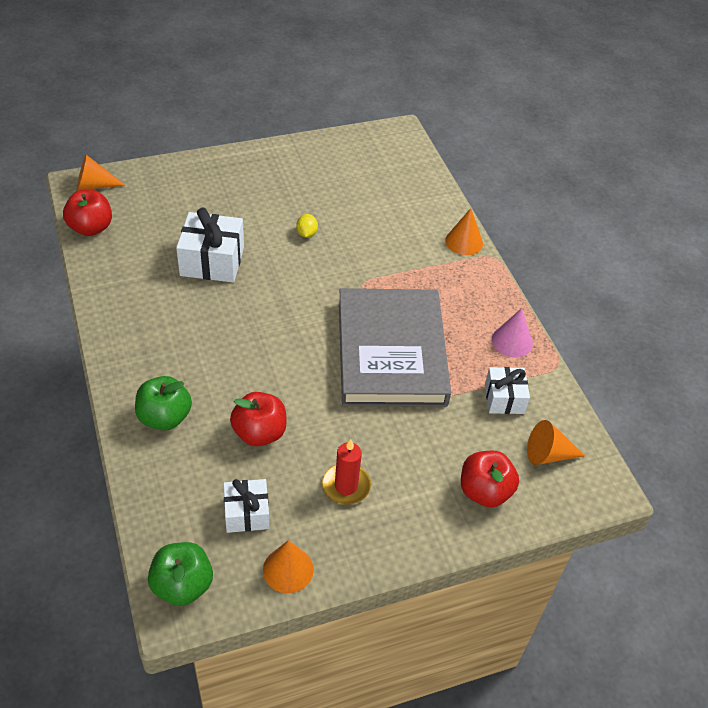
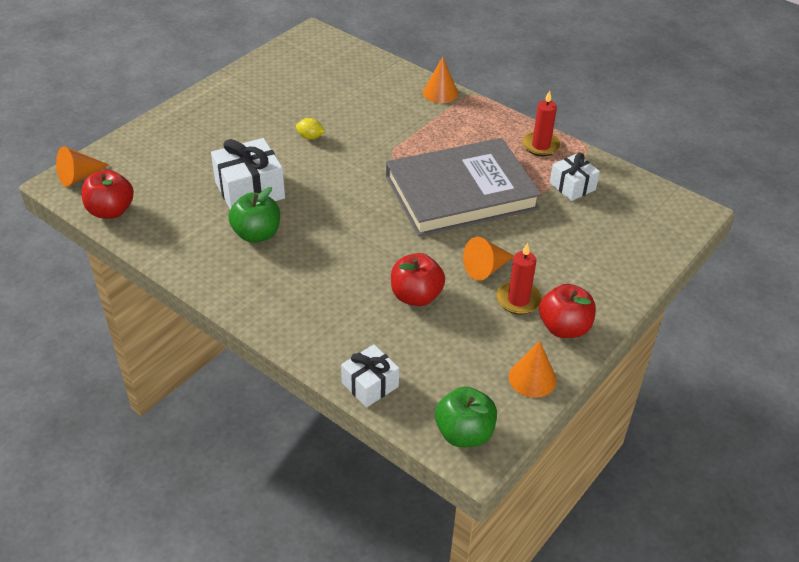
camera: 30 degrees left, 5 degrees down
(165, 417) = (327, 323): green apple -> green apple (257, 234)
(246, 513) = (463, 357): white gift -> white gift (370, 385)
(306, 233) = (310, 137): yellow lemon -> yellow lemon turned 45 degrees counterclockwise
(391, 352) = (461, 192): grey book -> grey book turned 75 degrees counterclockwise
(484, 491) = (618, 253): red apple -> red apple (564, 328)
(512, 341) = (541, 146): pink cone -> red candle
(548, 454) = (636, 208): orange cone -> orange cone (486, 268)

